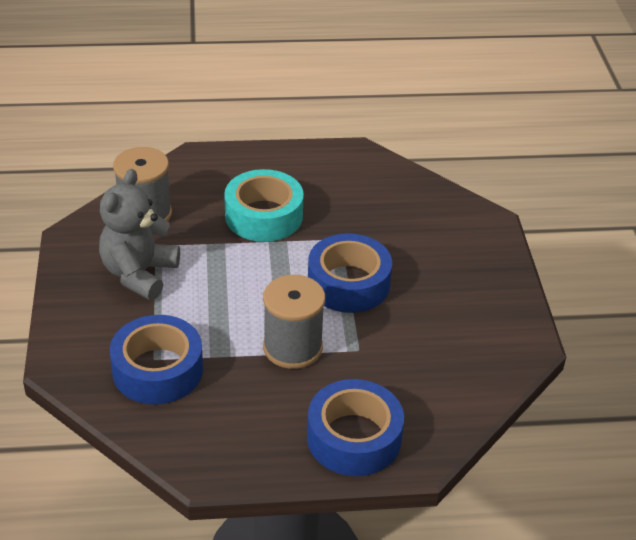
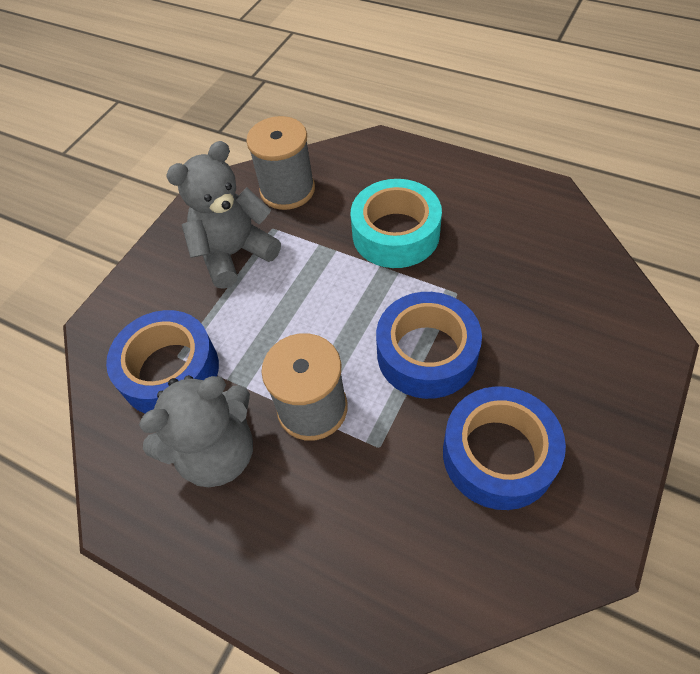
camera: 40 degrees right, 15 degrees up
(244, 401) = (217, 452): none -> grey teddy bear
(354, 438) = (291, 567): blue tape -> blue tape (498, 454)

